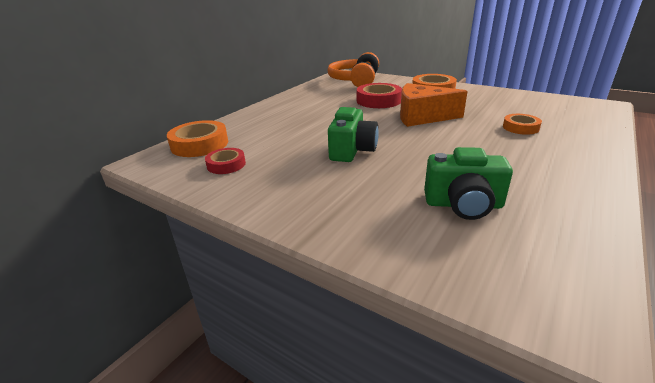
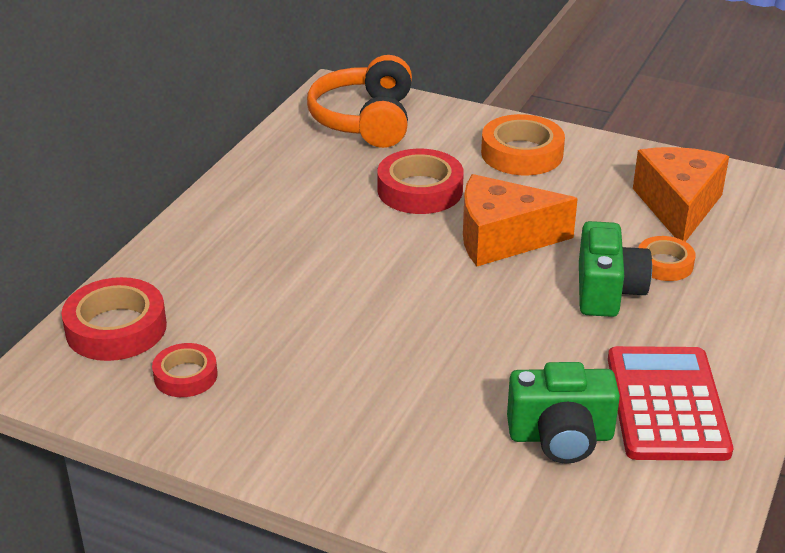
camera: 10 degrees left, 5 degrees up
(200, 144) = (116, 328): orange tape -> red tape
(352, 150) = (389, 332): green camera -> green camera (607, 291)
(523, 107) = (678, 206): none -> orange cheese
(539, 191) = (666, 404): none -> red calculator

